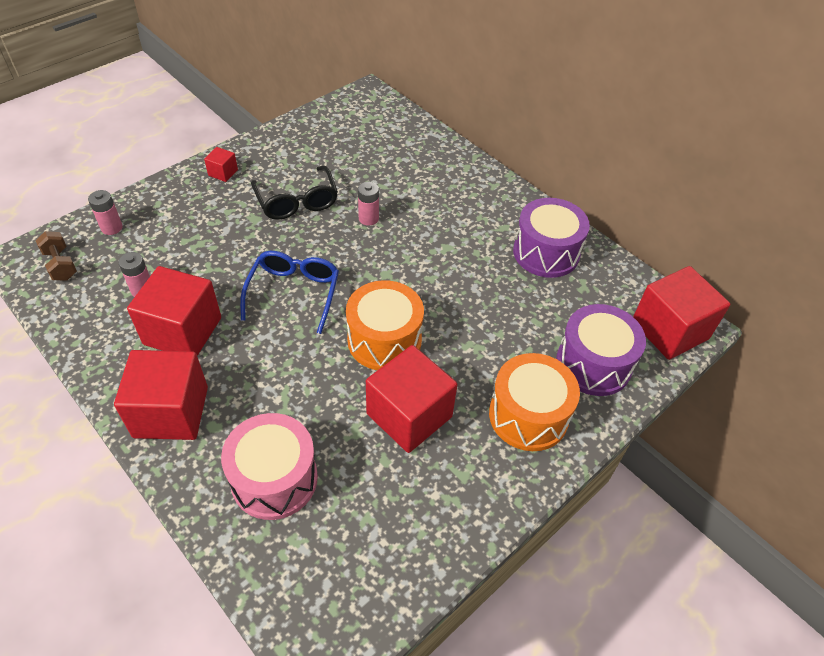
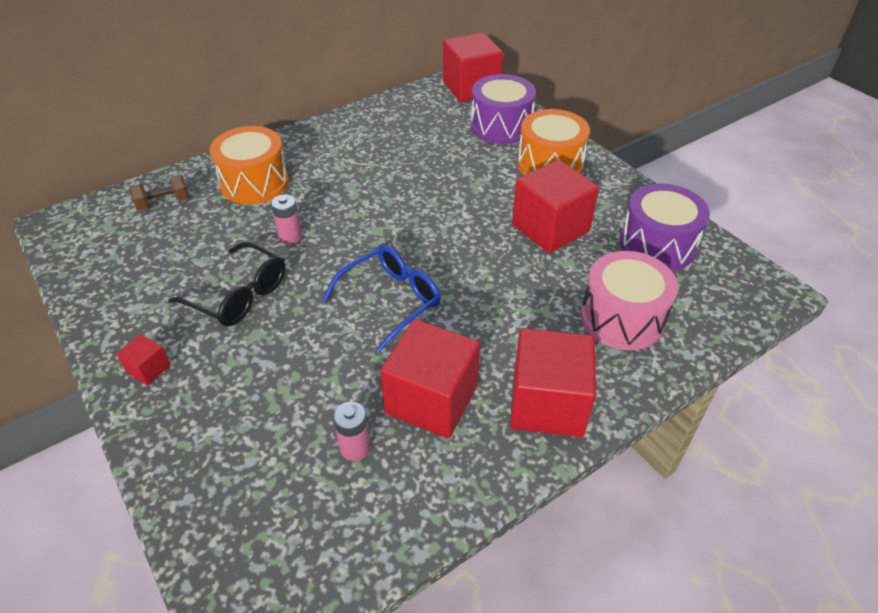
camera: 80 degrees left, 5 degrees down
(61, 265) = (279, 562): brown dumbbell -> brown dumbbell (163, 203)
(112, 228) = (217, 499): pink battery -> none
(293, 293) = (390, 300): blue glasses -> blue glasses turned 120 degrees clockwise
(297, 201) = (238, 295): black glasses -> black glasses turned 45 degrees clockwise
(384, 340) = (464, 237): orange drum -> orange drum (255, 183)
(546, 253) = (374, 131): purple drum -> purple drum (657, 245)

